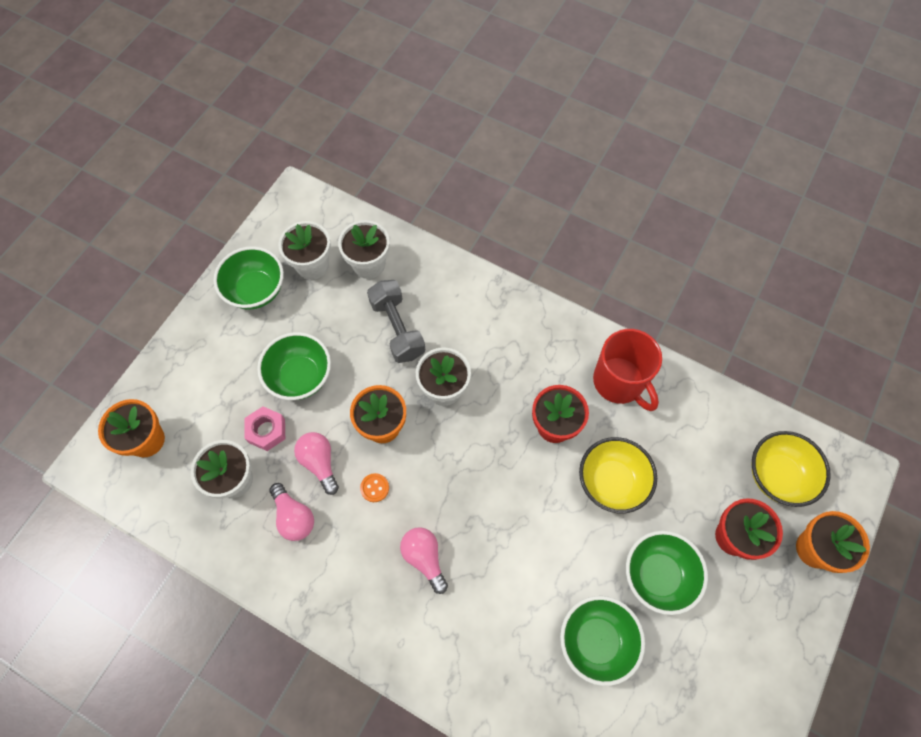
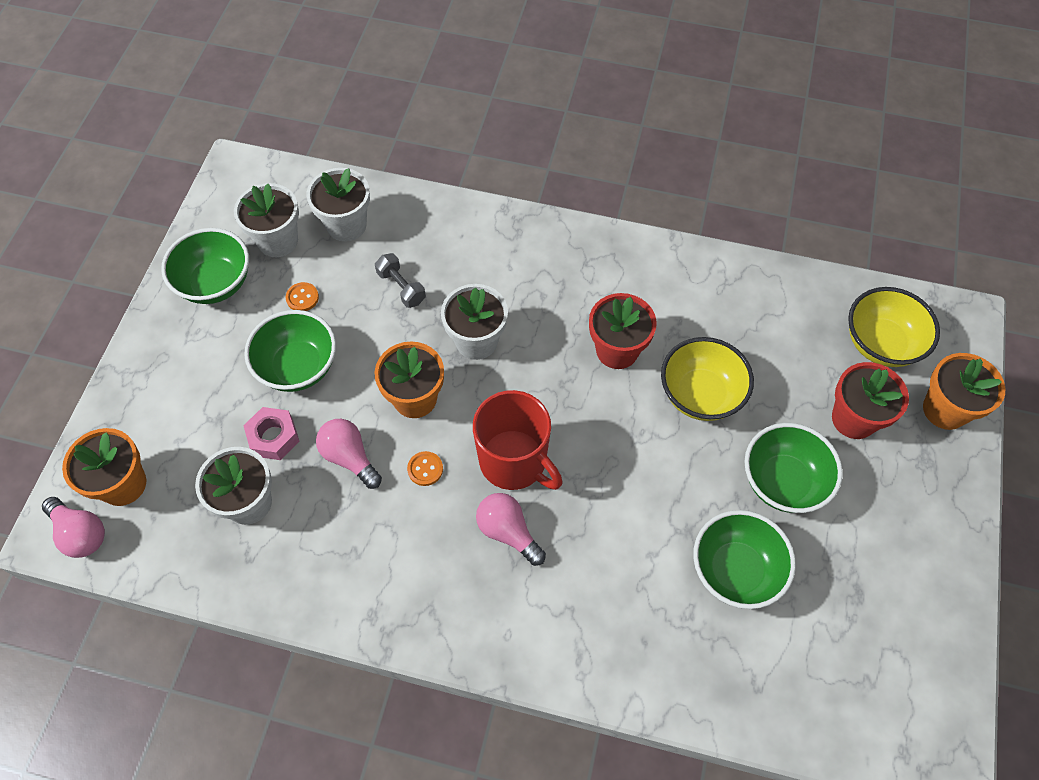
camera: 15 degrees left, 5 degrees down
(294, 517) = (335, 526): pink light bulb -> pink light bulb (80, 533)
(318, 318) = (302, 298): none -> orange button
(397, 328) = (401, 287): grey dumbbell -> grey dumbbell, size x0.59
(619, 382) = (677, 286): red mug -> red mug (514, 462)

